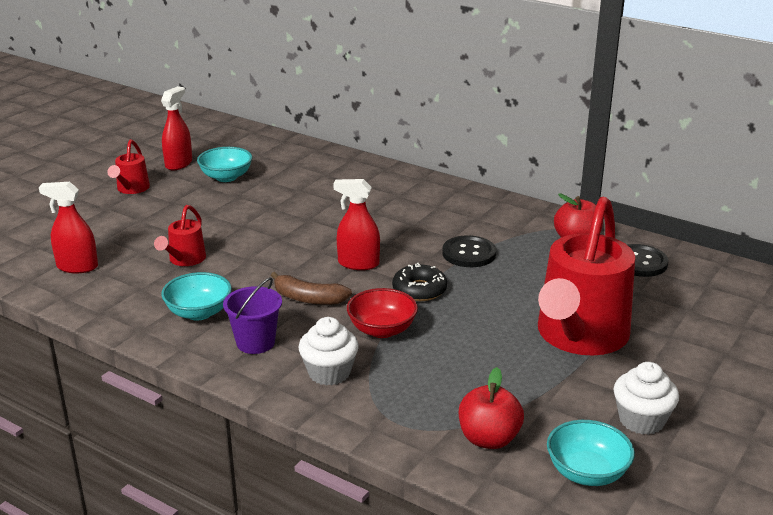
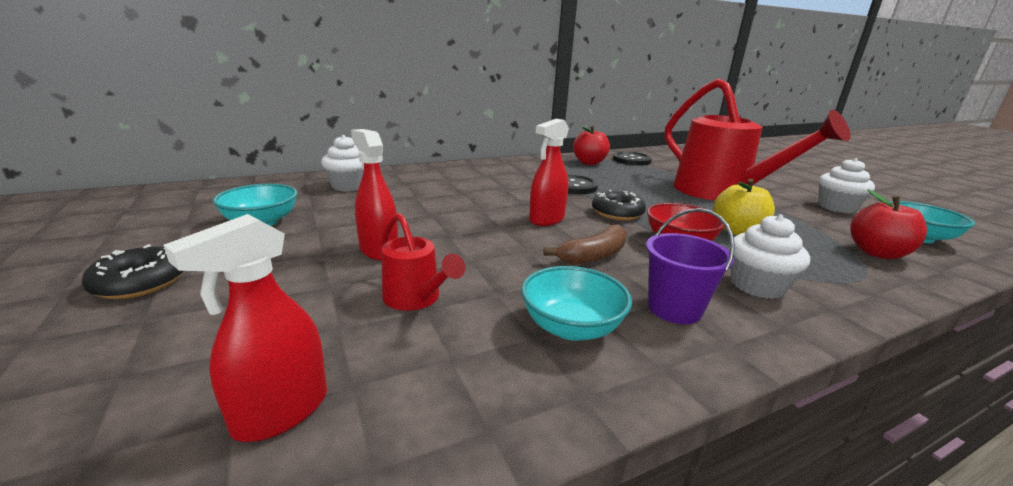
camera: 60 degrees left, 5 degrees down
(131, 189) = (140, 282): red watering can -> black donut
(179, 164) = (160, 235): red spray bottle -> red spray bottle (379, 250)
(324, 170) = (349, 186): none -> white cupcake
(450, 356) = (737, 231): none -> yellow apple

